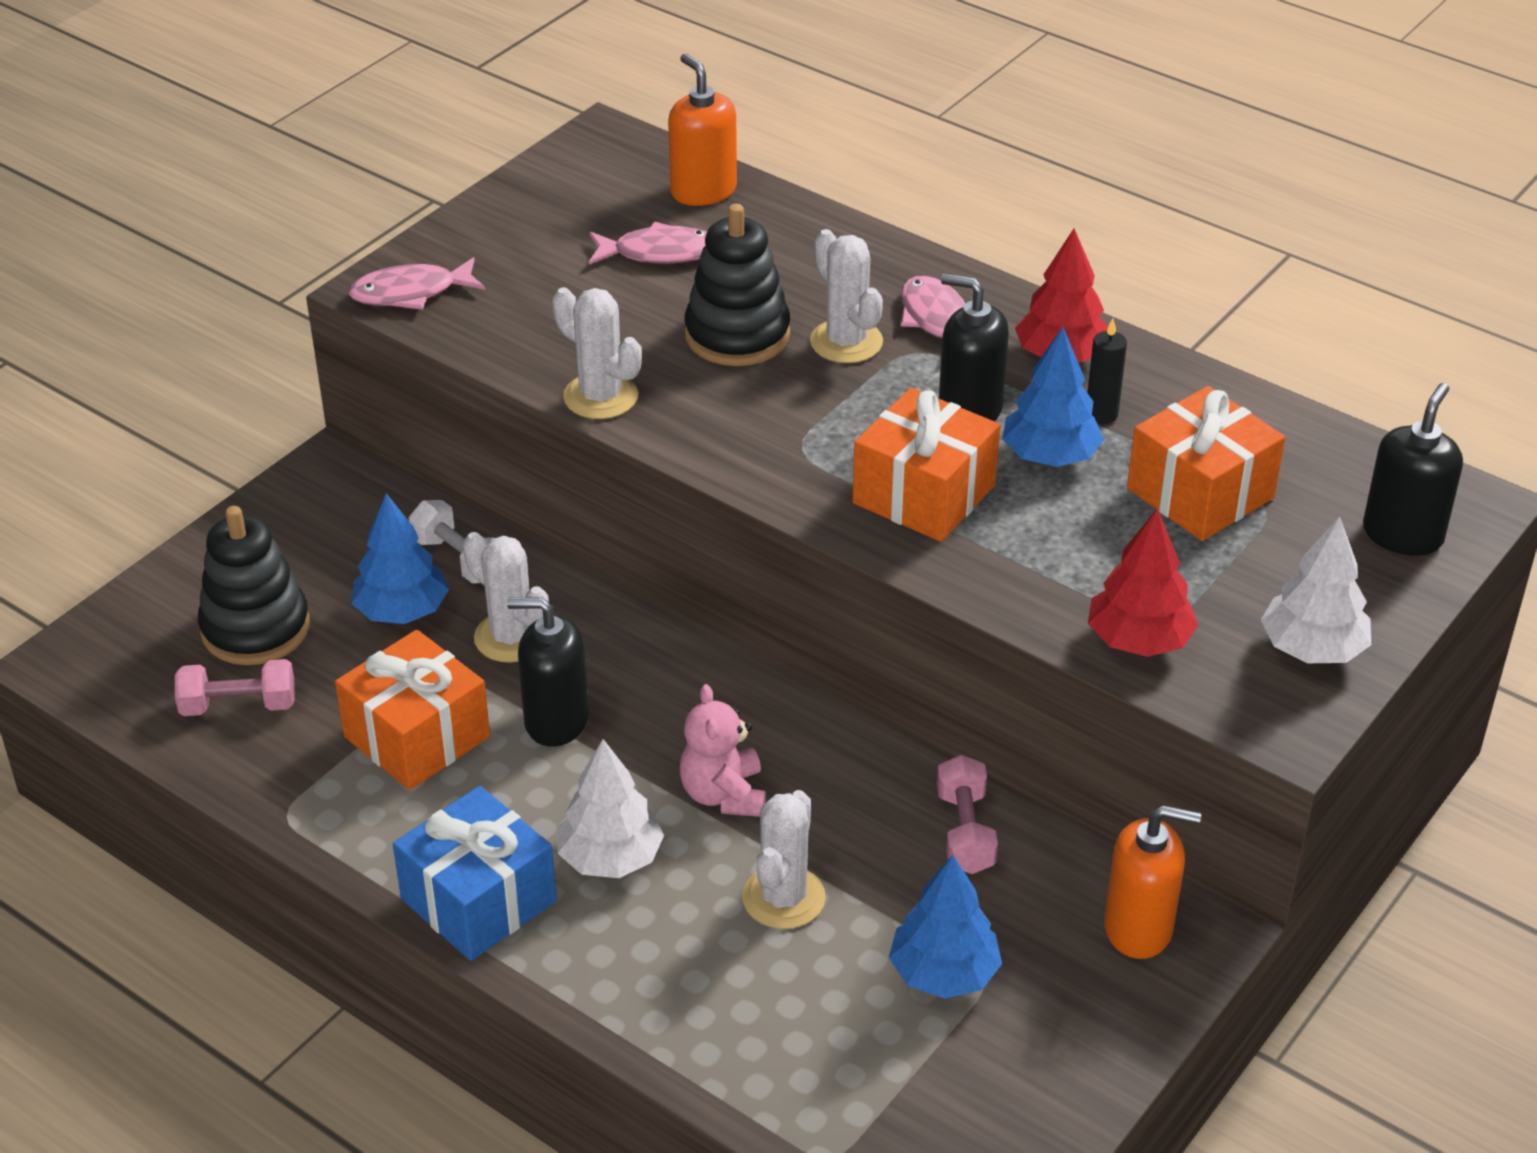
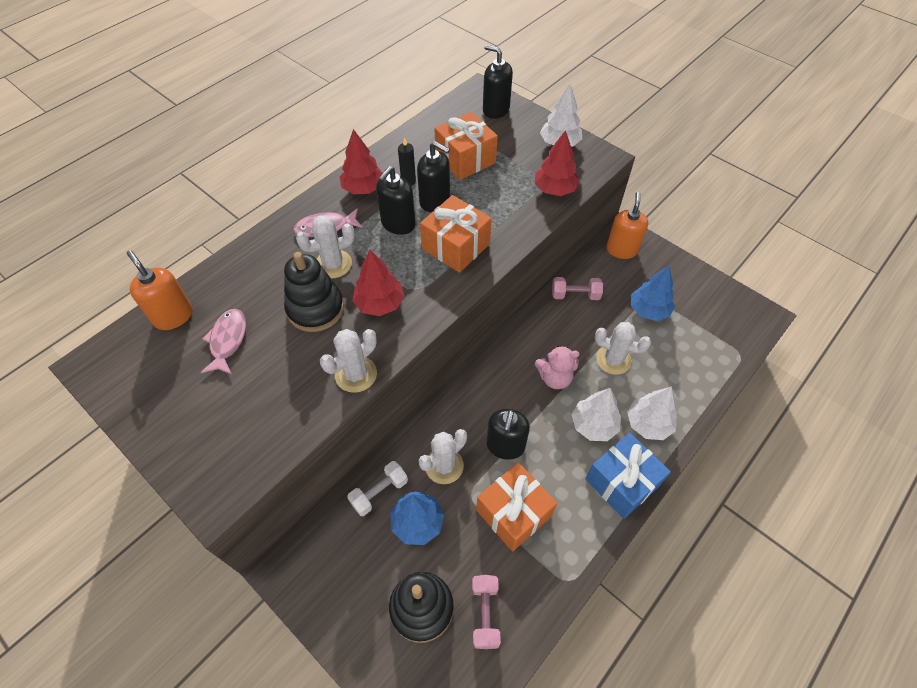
camera: 85 degrees left, 15 degrees up
(410, 293) = (225, 478): pink fish -> none
(619, 952) = (648, 423): none -> white tree
(703, 191) = (173, 316): orange soap dispenser -> orange soap dispenser turned 75 degrees clockwise
(759, 408) = (380, 304): none -> red tree
(1050, 456) = (435, 201): blue tree -> black soap dispenser

